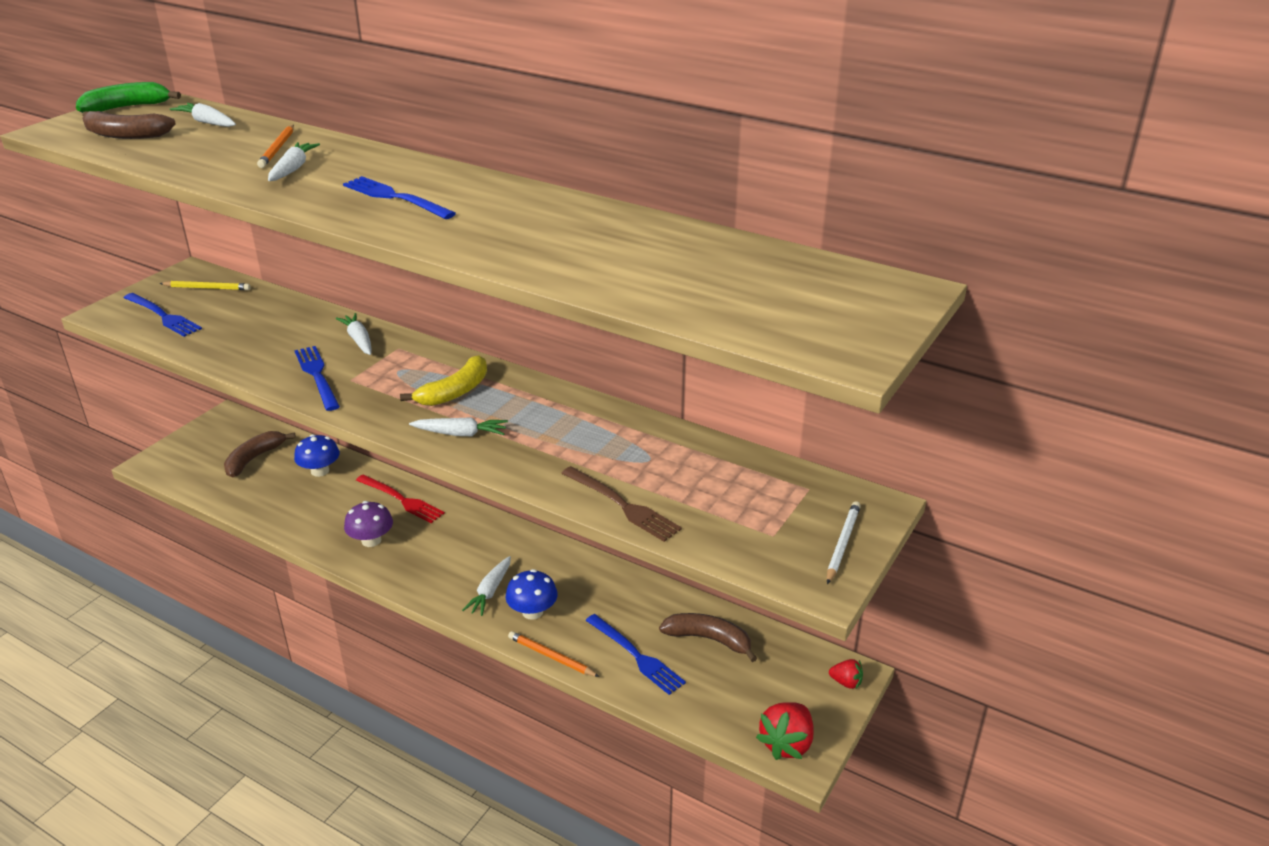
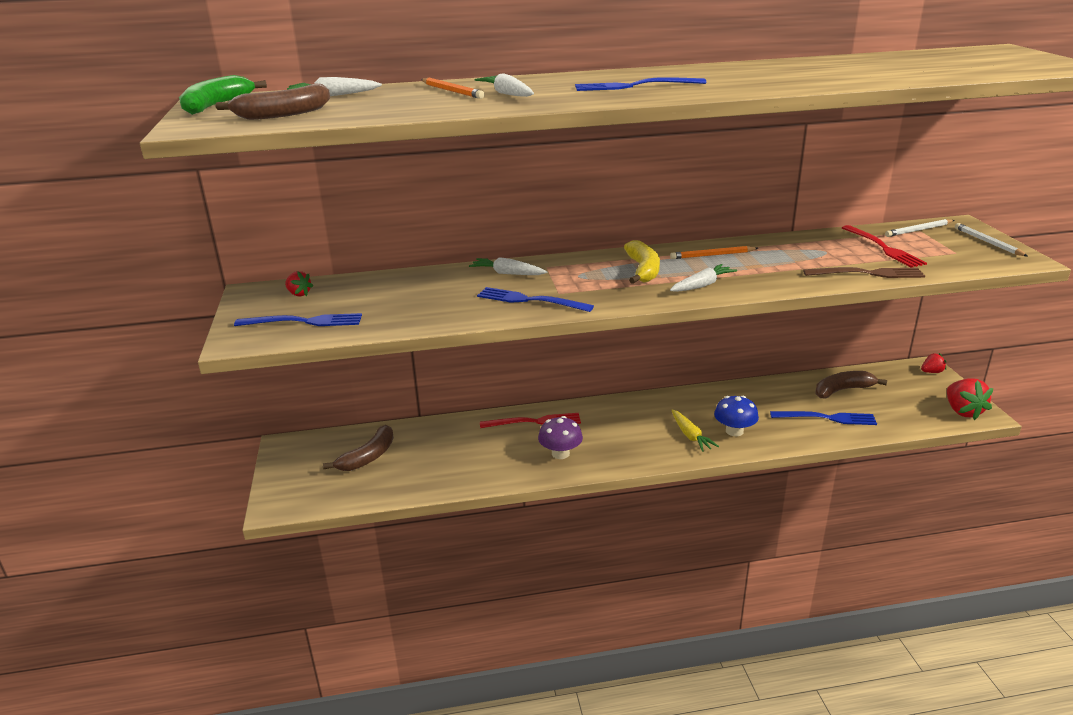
camera: 40 degrees left, 5 degrees down
(207, 288) = (299, 294): yellow pencil -> red strawberry
(254, 459) = (368, 457): brown banana -> brown banana turned 135 degrees counterclockwise
(320, 471) = (439, 437): blue mushroom -> none
(490, 591) = (690, 436): white carrot -> yellow carrot
(551, 656) = (789, 445): orange pencil -> orange pencil (712, 255)
(714, 488) = (884, 248): none -> red fork
(808, 487) = (918, 230): none -> white pencil

